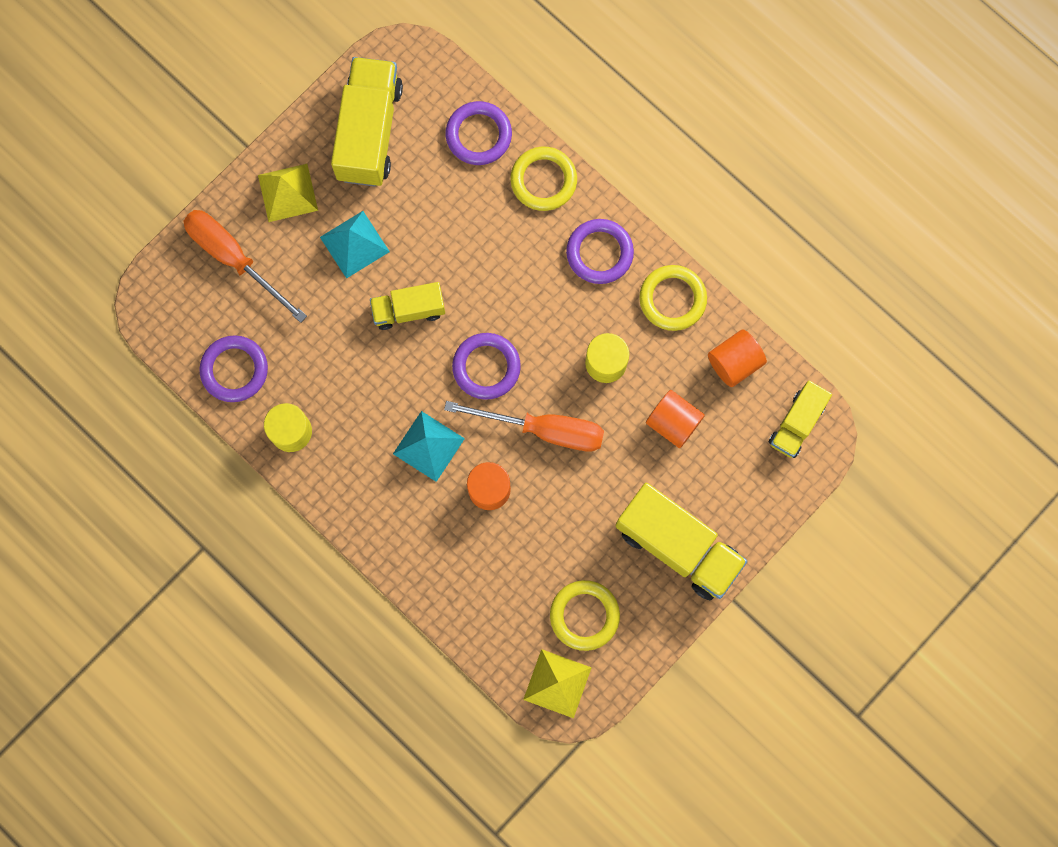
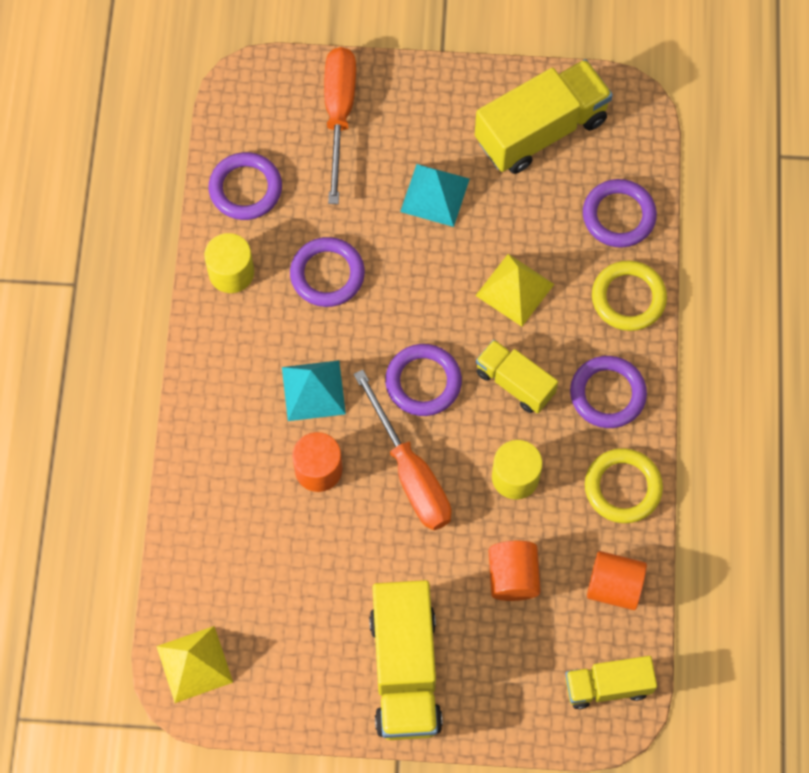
camera: 50 degrees right, 10 degrees down
(287, 192) = (431, 110): yellow pyramid -> yellow pyramid (514, 290)
(350, 366) = (327, 274): none -> purple ring
(409, 310) = (417, 281): yellow truck -> yellow truck (515, 383)
(584, 615) = (274, 639): yellow ring -> none

